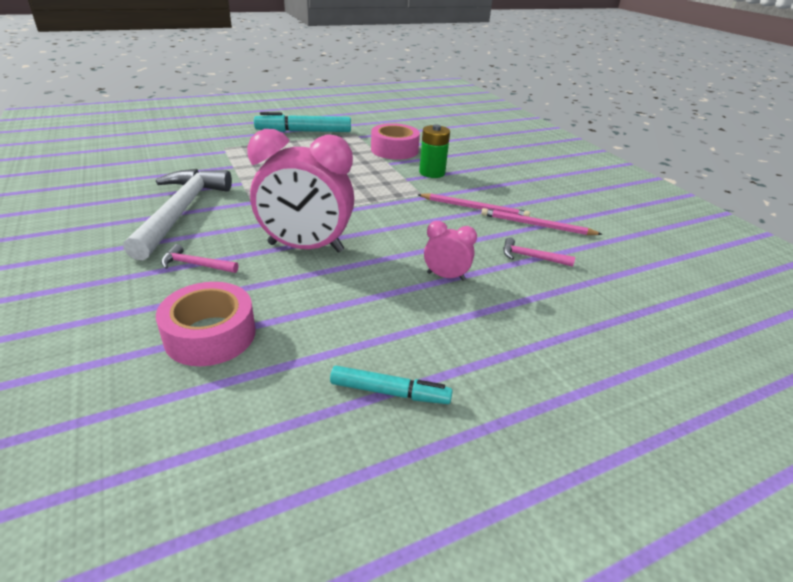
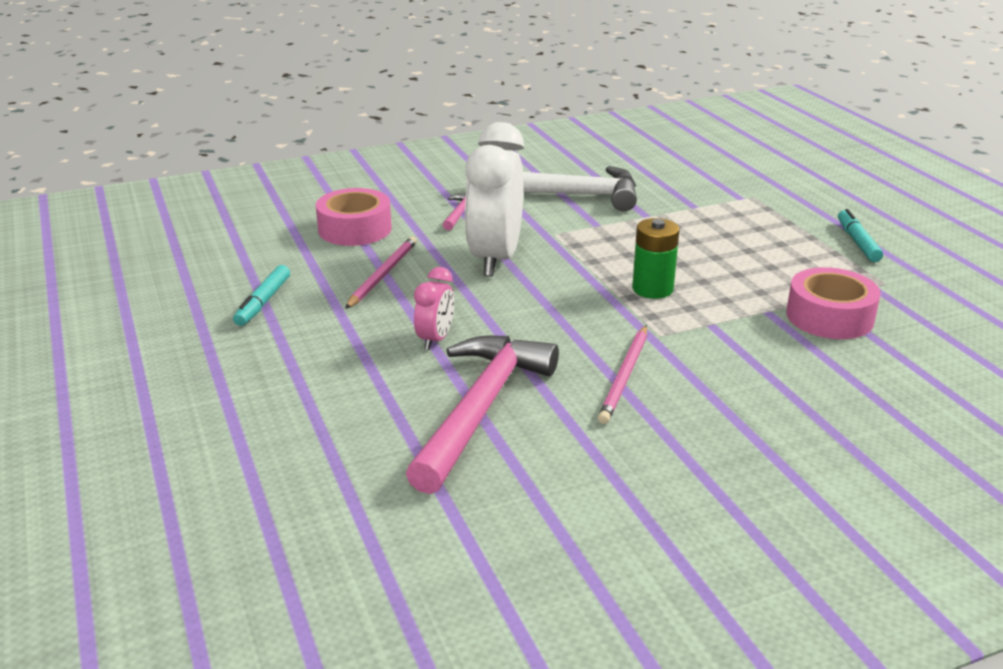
camera: 95 degrees right, 5 degrees down
(304, 131) = (857, 242): turquoise marker -> turquoise marker, size x0.60
(305, 247) = (495, 259): pink clock -> white clock
(432, 173) = (747, 347): green battery -> green battery (652, 289)
(531, 257) = (481, 409): pink hammer -> pink hammer, size x2.39
(536, 225) = (579, 429): pink pencil -> pink pencil (383, 274)

